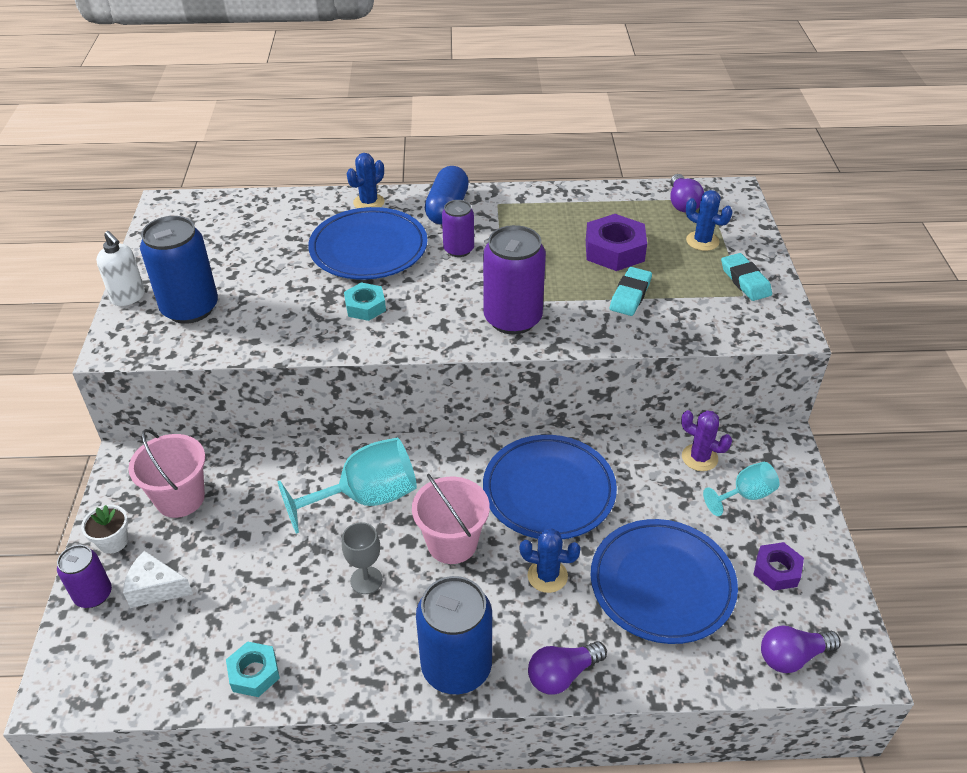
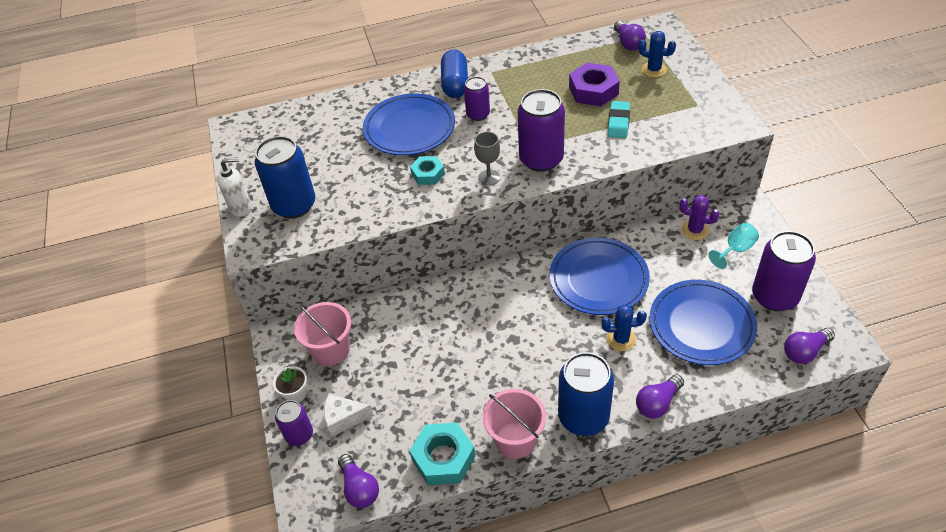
camera: 10 degrees left, 5 degrees up
(128, 297) = (241, 207): white soap dispenser -> white soap dispenser turned 45 degrees counterclockwise
(133, 684) = (359, 488): none -> purple light bulb
(254, 673) = (443, 458): turquoise nut -> turquoise nut, size x1.62
(366, 498) = (469, 316): turquoise goblet -> none
(366, 580) = (495, 374): grey goblet -> grey goblet (489, 177)
(369, 202) = (392, 91): blue cactus -> none
(452, 543) = (545, 333): pink bucket -> pink bucket (515, 440)
(745, 281) = (695, 94): turquoise eraser -> none
(777, 570) = (774, 296): purple nut -> purple can

